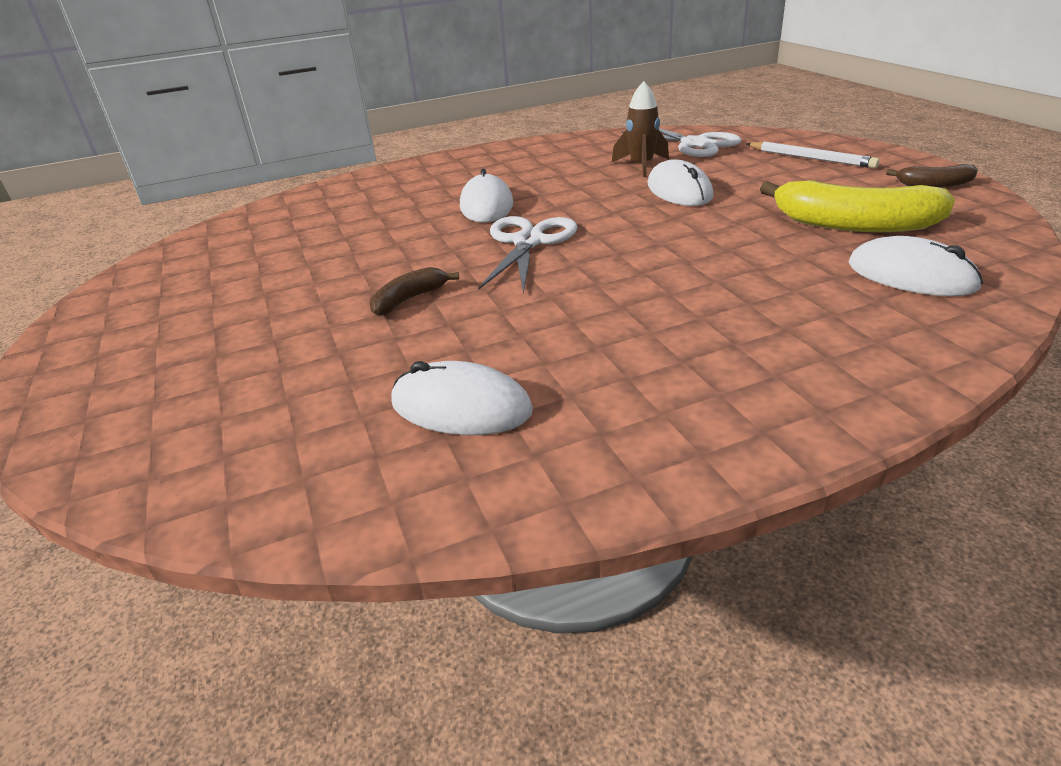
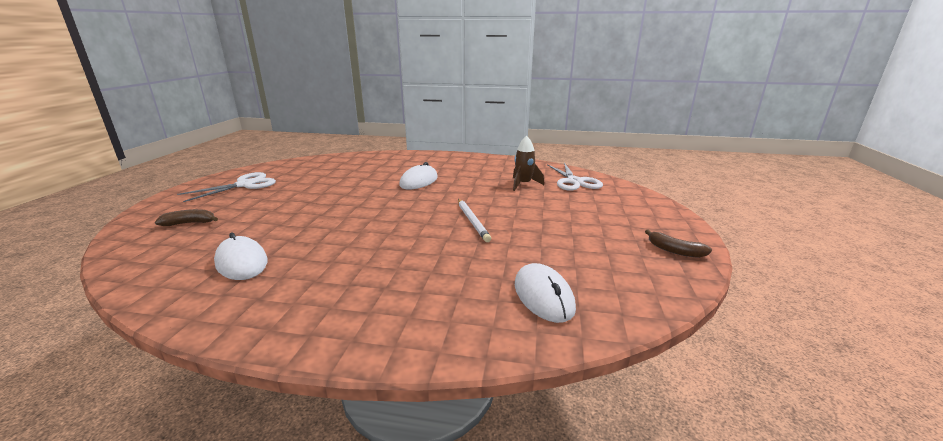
camera: 30 degrees right, 10 degrees down
(409, 299) = (313, 211): brown banana -> brown banana (190, 223)
(528, 242) = (401, 203): white scissors -> white scissors (245, 185)
(679, 190) = (516, 203): white mouse -> none
(810, 158) = (625, 209): white pencil -> white pencil (472, 221)
(853, 225) = (571, 254): yellow banana -> none

